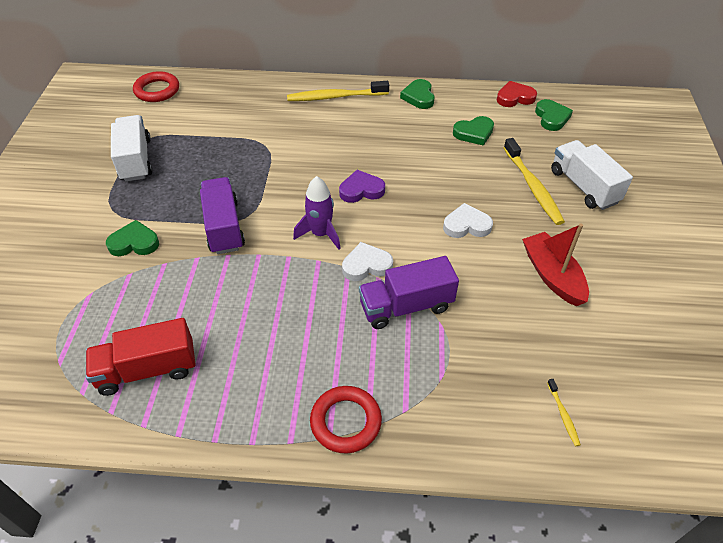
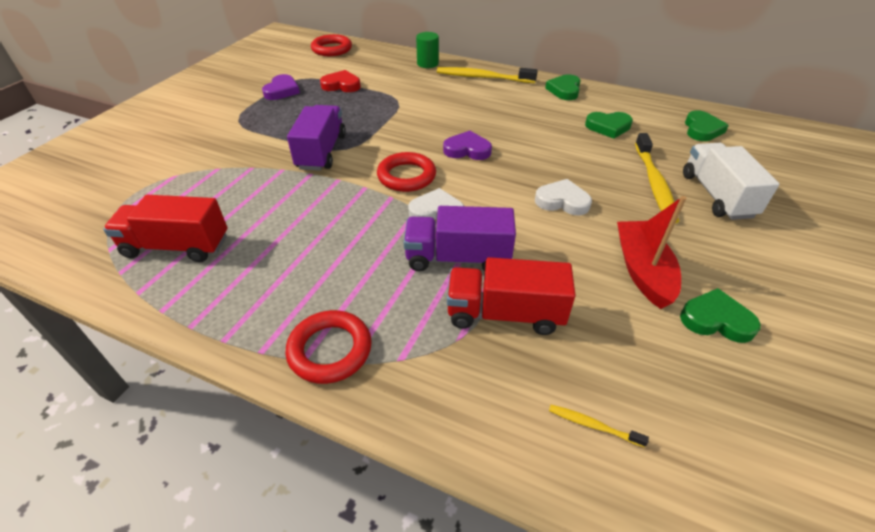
camera: 20 degrees right, 5 degrees down
(134, 243) = (238, 147): green heart -> green heart (716, 320)
(136, 160) = (282, 91): white truck -> purple heart
(271, 90) = (427, 64): none -> green cylinder
(320, 234) = (406, 176): purple rocket -> red ring
(465, 346) = (504, 313): none -> red truck
(515, 97) = (666, 107): red heart -> red heart (341, 85)
(563, 415) = (593, 425): yellow toothbrush -> yellow toothbrush turned 105 degrees clockwise

